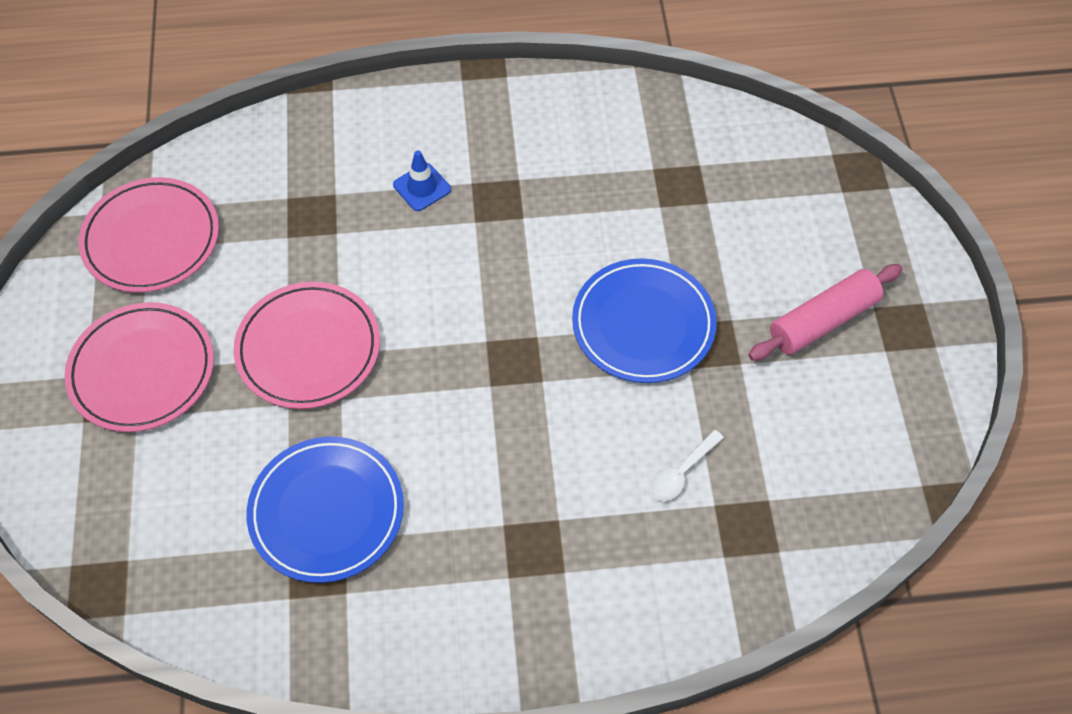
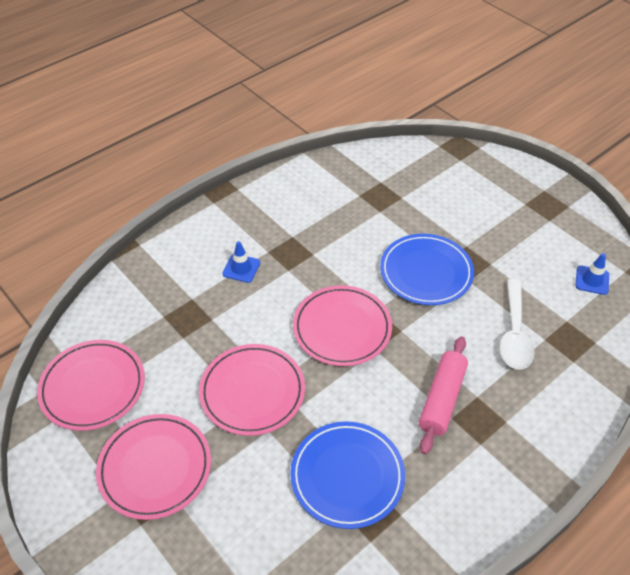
camera: 35 degrees left, 10 degrees down
(474, 334) = (342, 328): none -> pink plate
(682, 472) = (514, 333): white spoon -> white spoon, size x1.77
(823, 321) = (509, 222): pink rolling pin -> pink rolling pin (442, 399)
(860, 468) = (592, 280): none -> blue traffic cone

